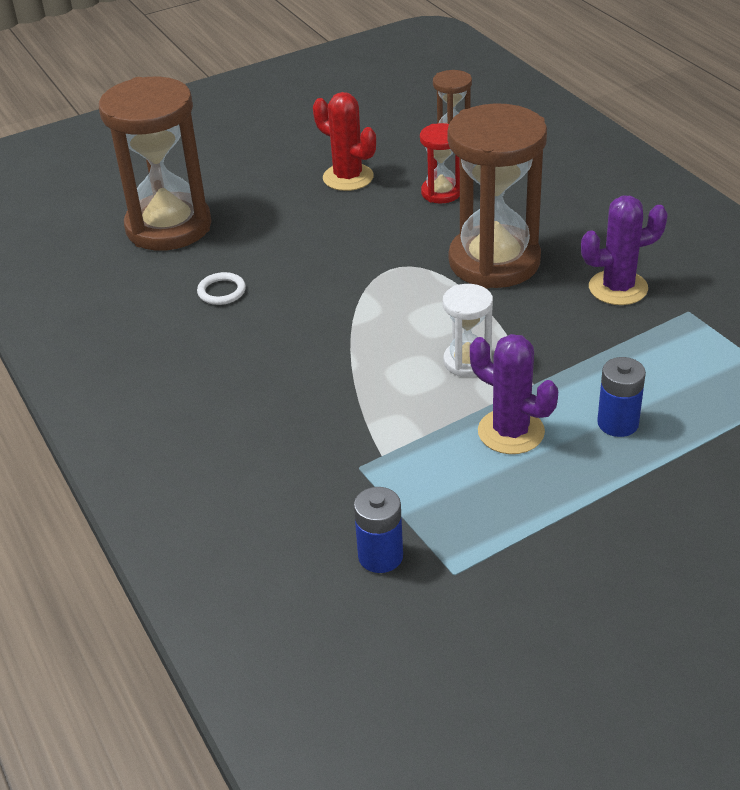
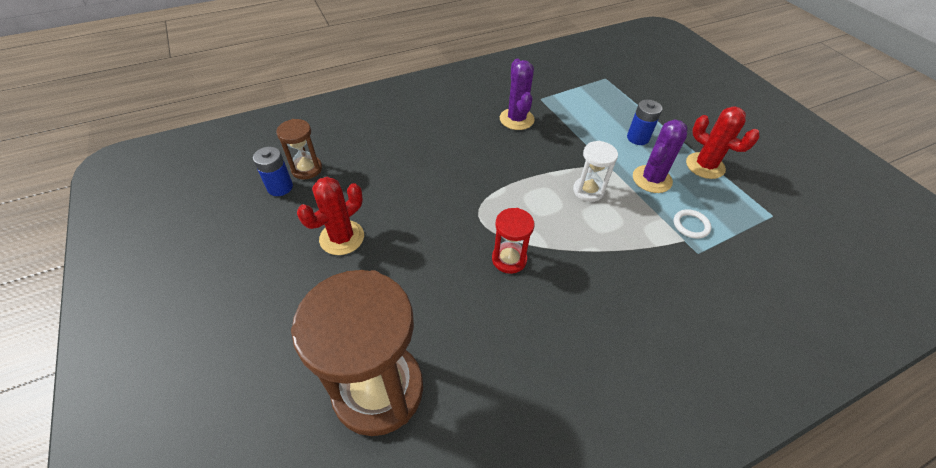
camera: 90 degrees left, 10 degrees up
(221, 291) = (496, 337): white ring -> white ring (691, 225)
(380, 556) = (772, 247): blue battery -> blue battery (280, 187)
(441, 193) = (386, 183): red hourglass -> red hourglass (509, 259)
(494, 262) = (481, 166): brown hourglass -> none
(565, 503) = (705, 166): none -> red cactus

